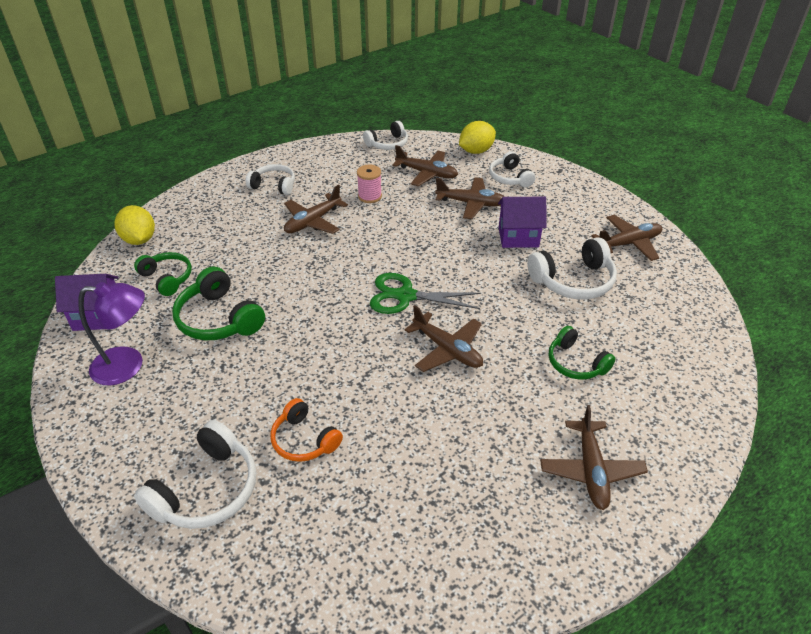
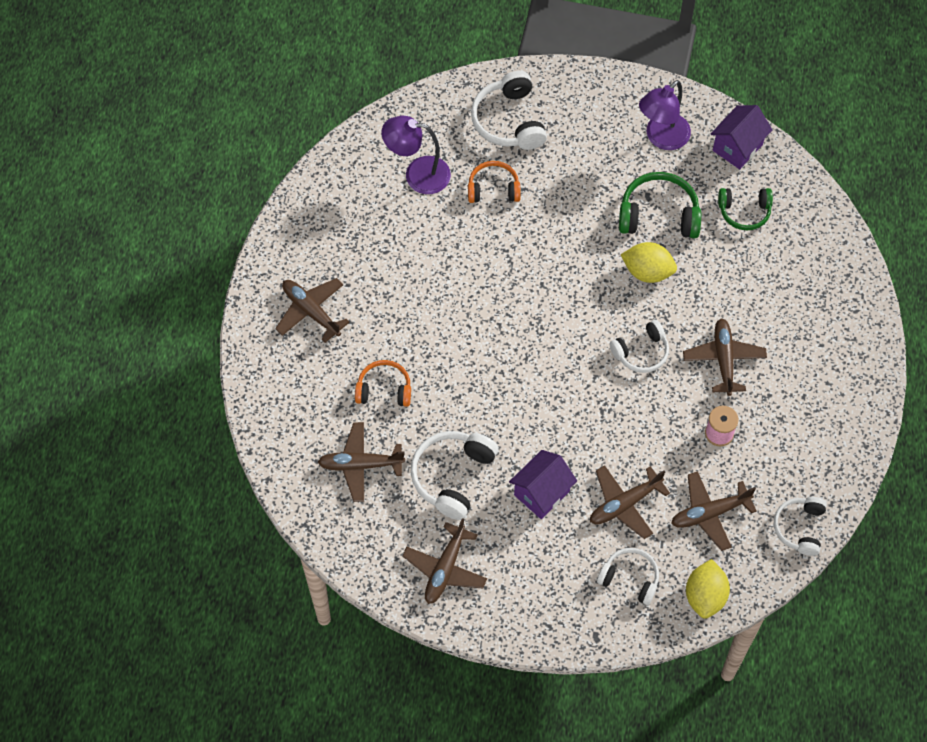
camera: 135 degrees right, 20 degrees up
(139, 240) = (821, 222): yellow lemon -> yellow lemon (647, 272)
(274, 185) = (815, 371): white headphones -> white headphones (641, 352)
(352, 514) = (417, 174): none -> purple lamp
(405, 296) = (560, 347): green scissors -> none
(447, 349) = (479, 325): brown plane -> brown plane (360, 465)
(575, 363) = (384, 389): green headphones -> orange headphones

